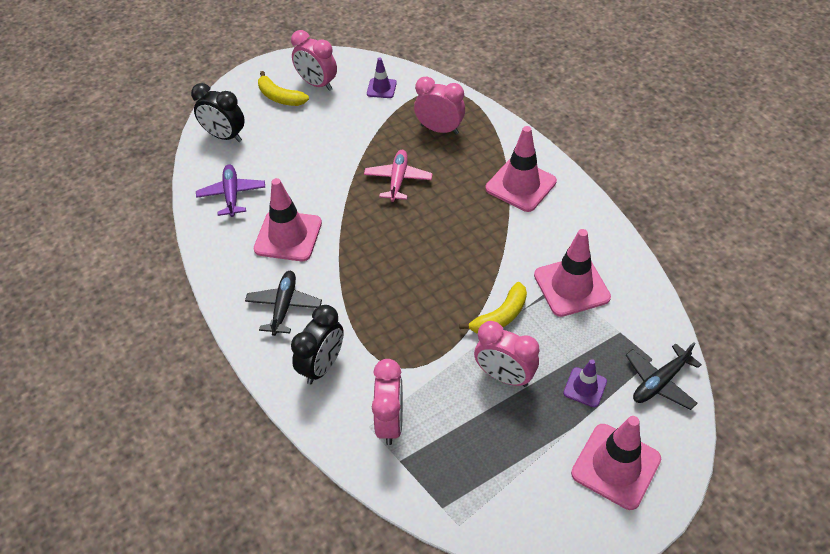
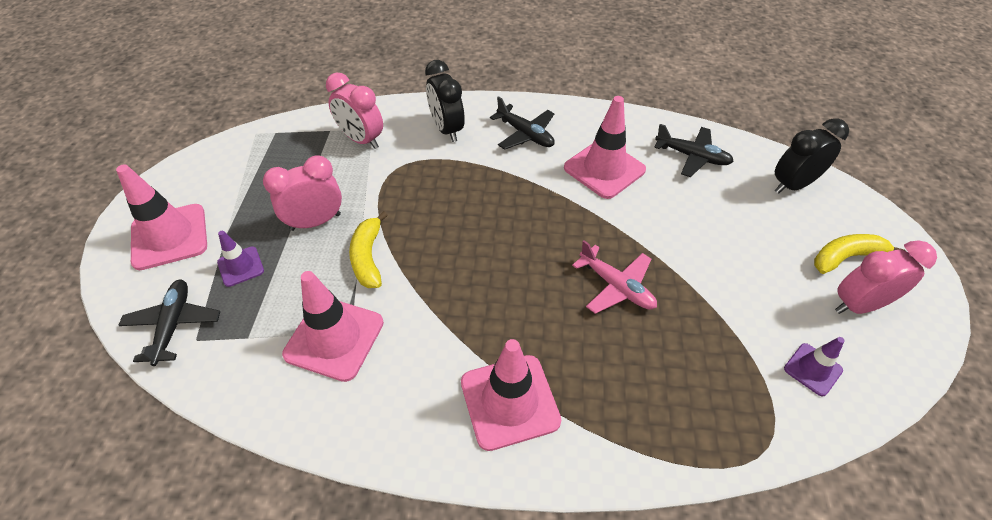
camera: 125 degrees right, 0 degrees up
(232, 195) = (692, 156): purple plane -> black plane
(439, 129) = (679, 382): pink clock -> none

